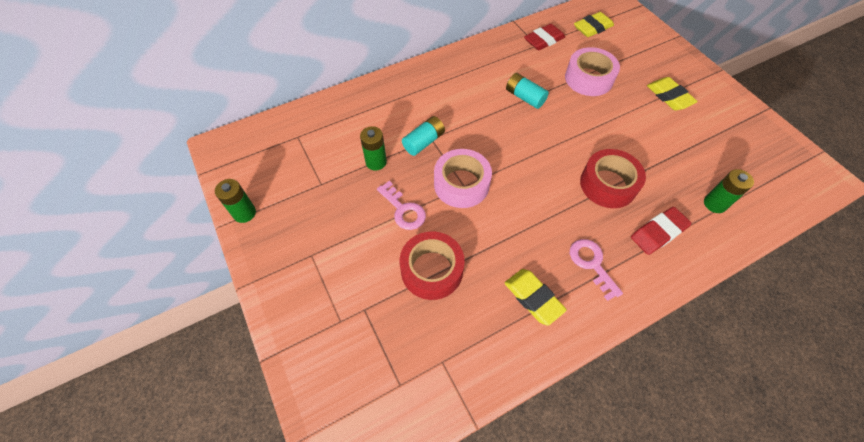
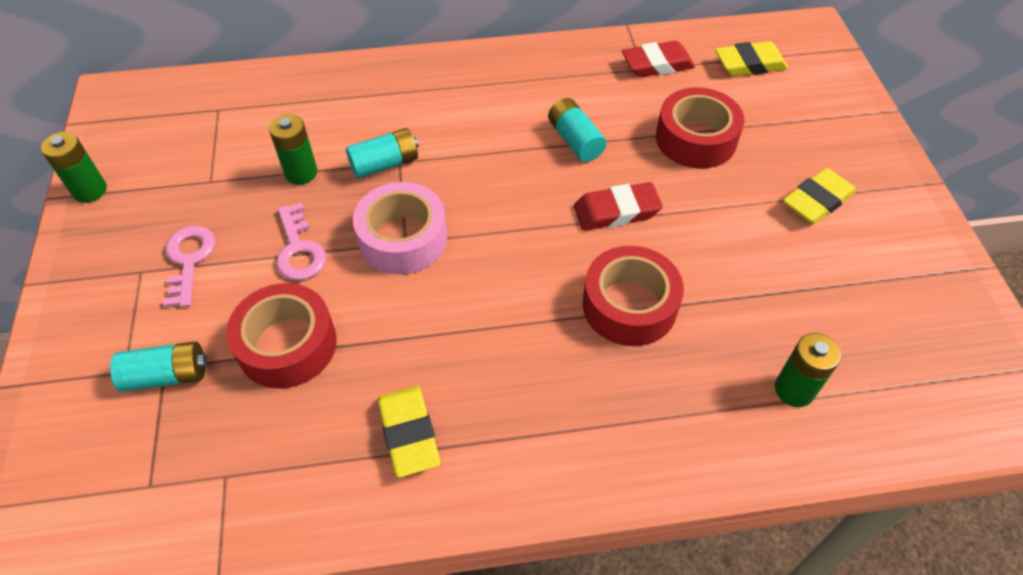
camera: 20 degrees right, 5 degrees down
(369, 314) = (167, 375): none -> turquoise battery
(588, 78) = (696, 139): pink tape -> red tape
(591, 264) = (530, 415): pink key -> pink key (189, 260)
(658, 233) = (668, 403): red eraser -> red eraser (616, 211)
(669, 97) = (817, 201): yellow eraser -> yellow eraser turned 60 degrees clockwise

